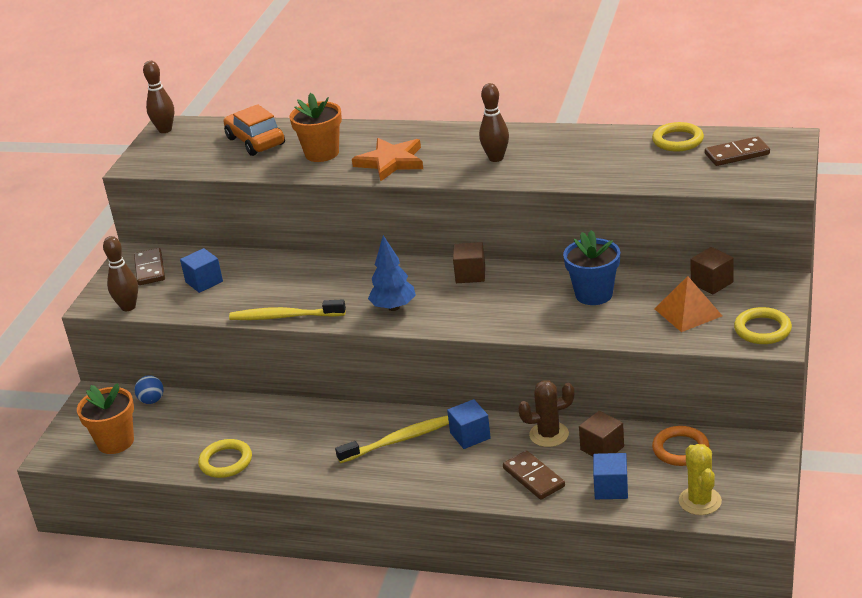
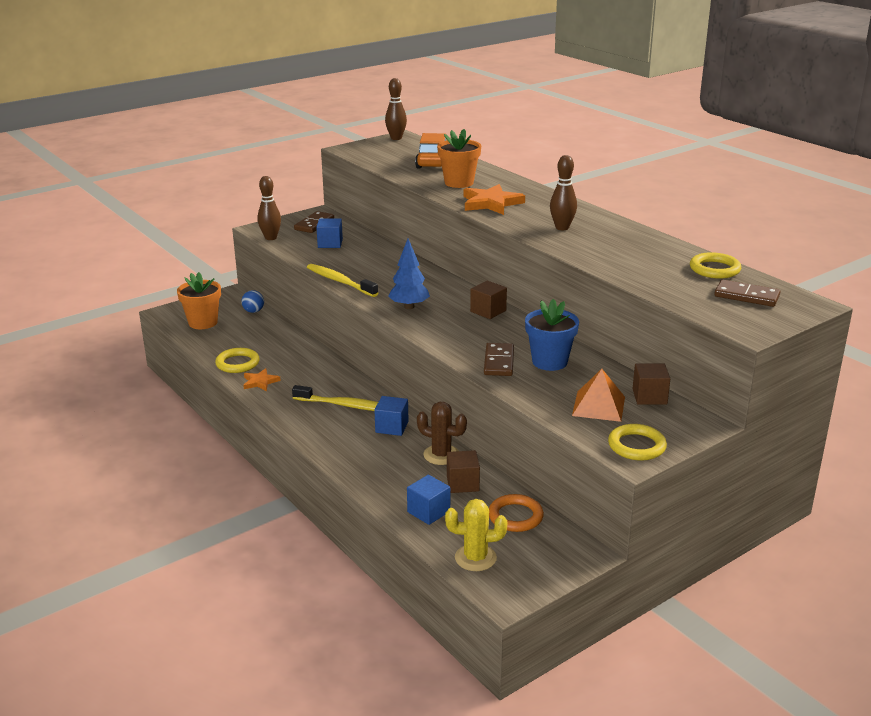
camera: 35 degrees right, 5 degrees down
(279, 466) = (260, 382): none -> orange star
(534, 477) = (390, 475): brown domino -> brown domino (499, 362)
(700, 501) = (475, 558): yellow cactus -> yellow cactus turned 60 degrees clockwise

